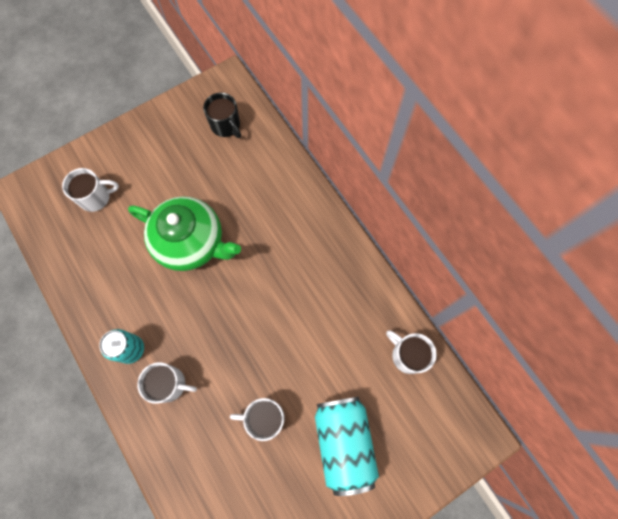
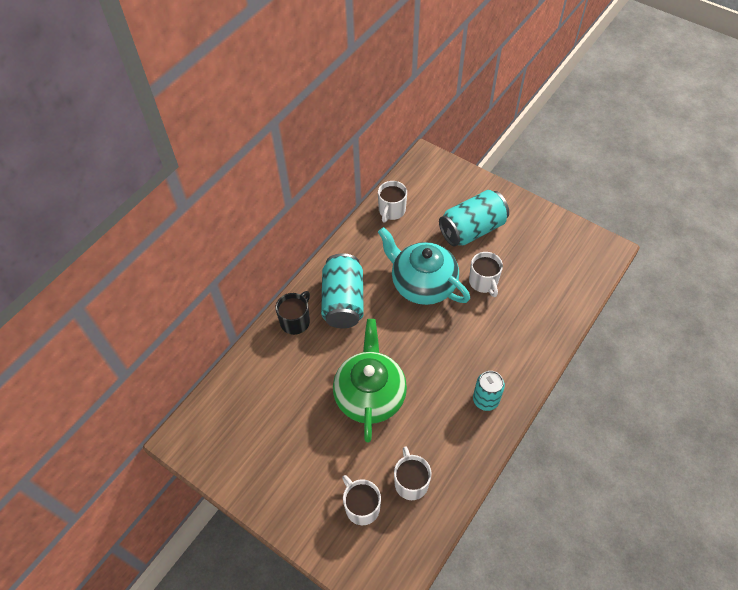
camera: 110 degrees left, 15 degrees down
(169, 384) = (496, 357): white mug -> white mug (411, 482)
(226, 126) = (235, 417): black mug -> black mug (295, 321)
(292, 346) = (422, 284): none -> turquoise teapot
(305, 255) = (343, 301): none -> turquoise can

